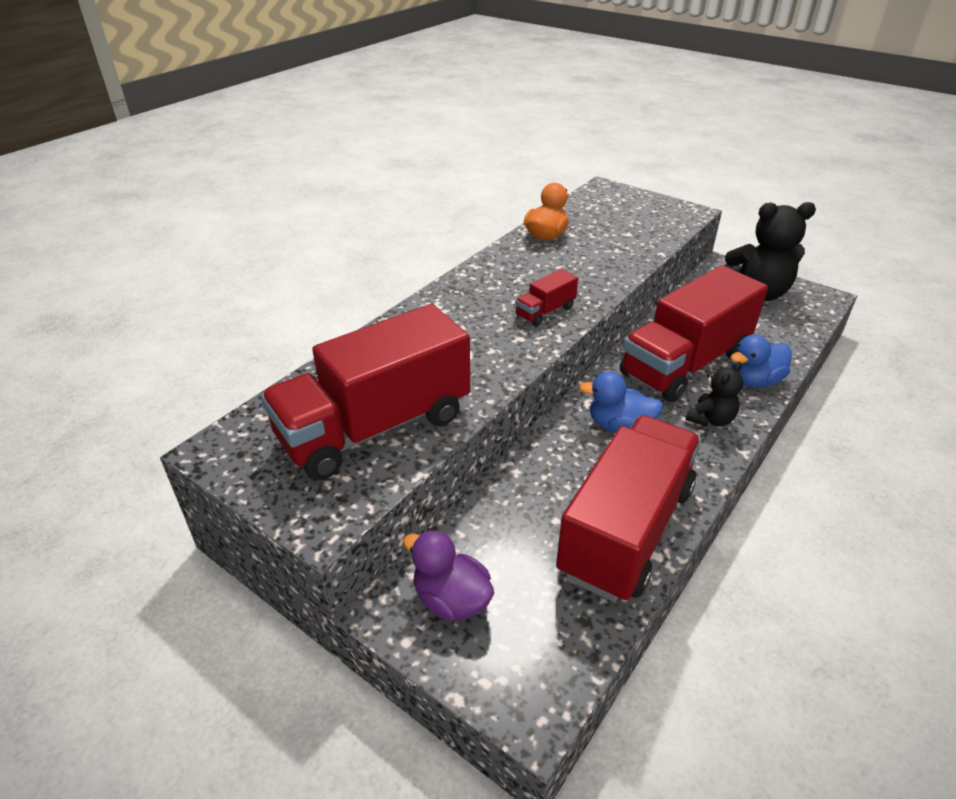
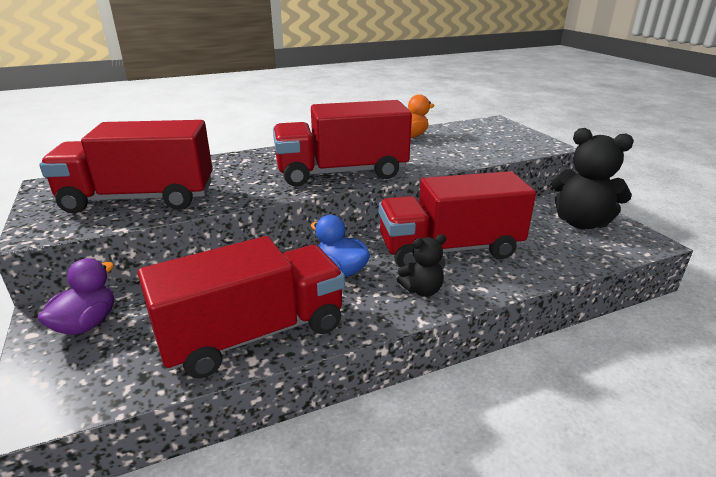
camera: 30 degrees right, 10 degrees down
(451, 599) = (86, 324): purple duck -> purple duck turned 45 degrees clockwise
(545, 312) = (341, 173): red truck -> red truck, size x2.38
(754, 381) = (498, 278): blue duck -> none

